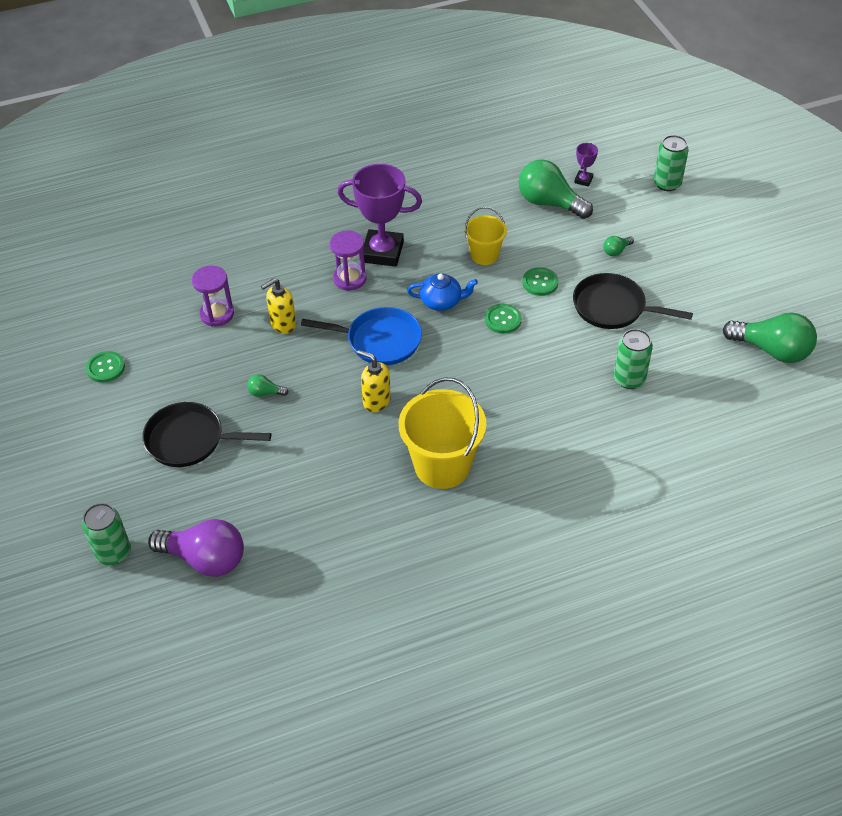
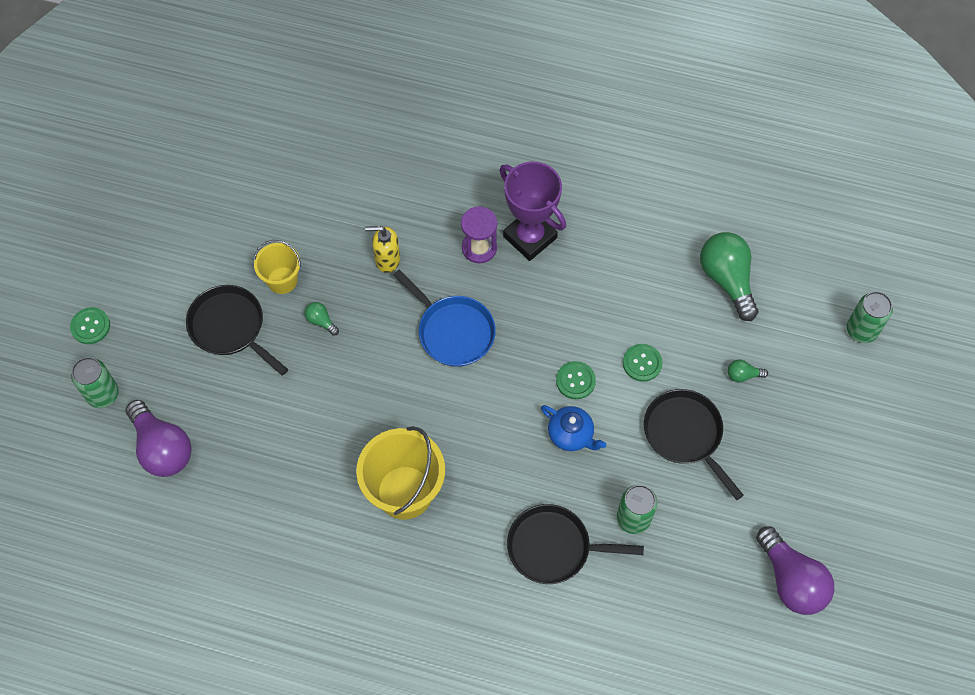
camera: 35 degrees right, 15 degrees up
(105, 368) = (218, 211): green button -> green button (90, 326)
(217, 314) = (342, 213): purple hourglass -> none
(376, 401) = (402, 391): yellow soap dispenser -> none
(442, 301) = (538, 325): blue teapot -> blue teapot (571, 434)
(484, 255) = (617, 299): yellow bucket -> yellow bucket (282, 280)
(583, 180) = (783, 274): purple trophy -> none
(591, 432) = (554, 547): none -> black pan
(772, 350) = (791, 580): green light bulb -> purple light bulb

